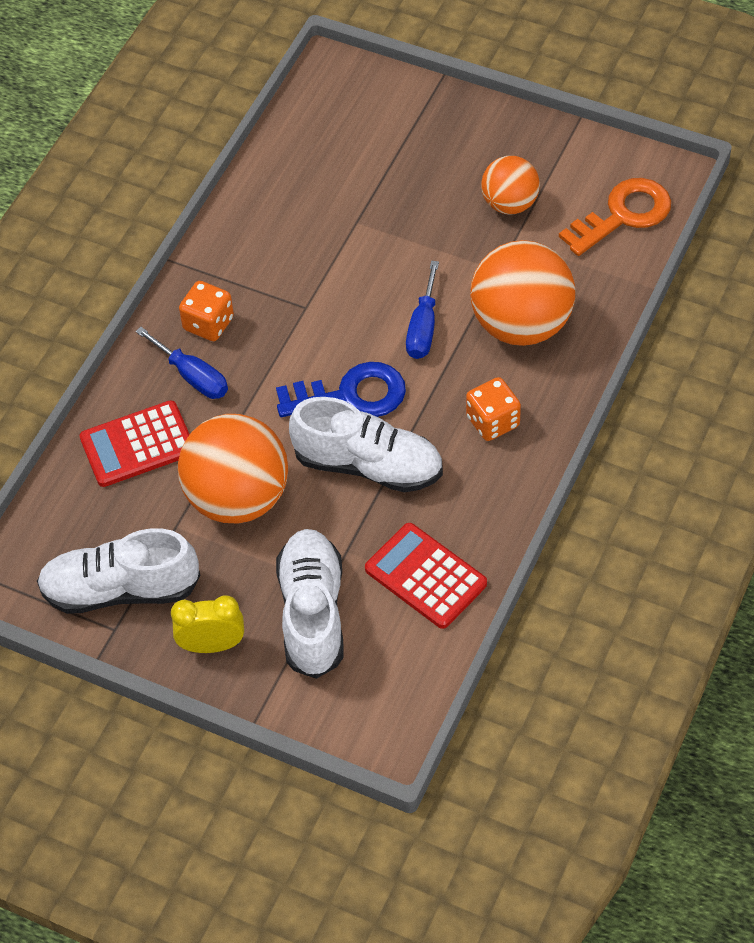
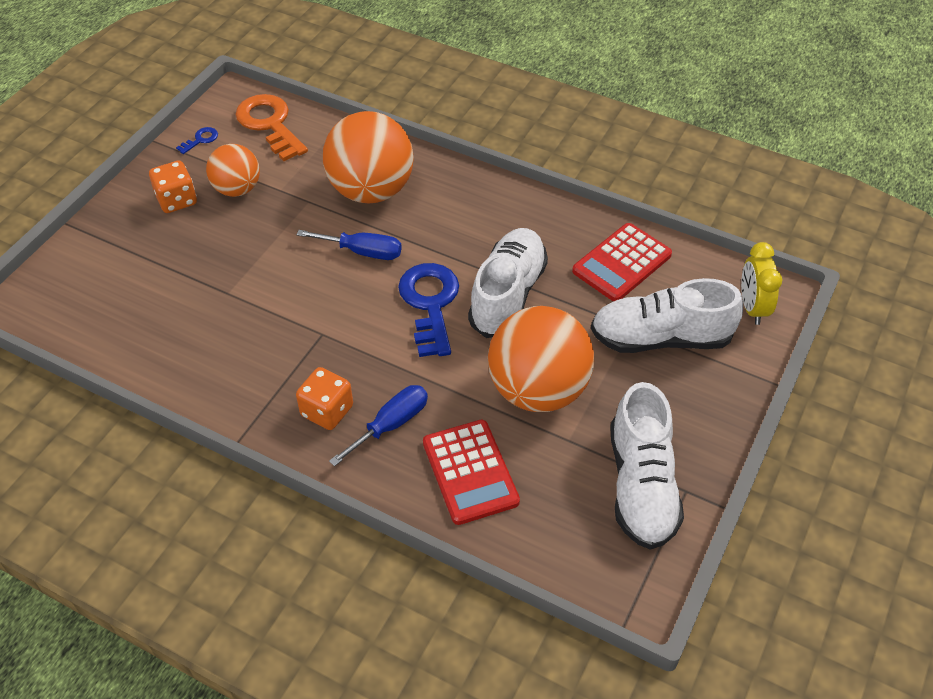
camera: 90 degrees left, 5 degrees down
(212, 645) = (698, 411): yellow clock -> yellow clock (752, 307)
(492, 421) = (469, 214): orange dice -> orange dice (177, 200)
(587, 157) = (200, 140): none -> blue key

